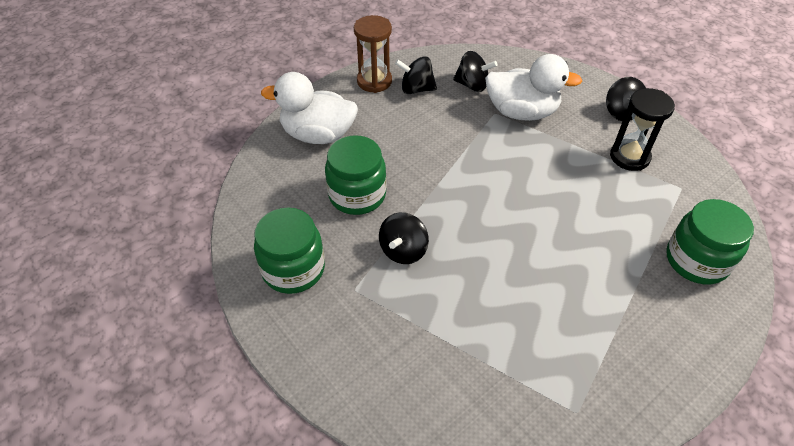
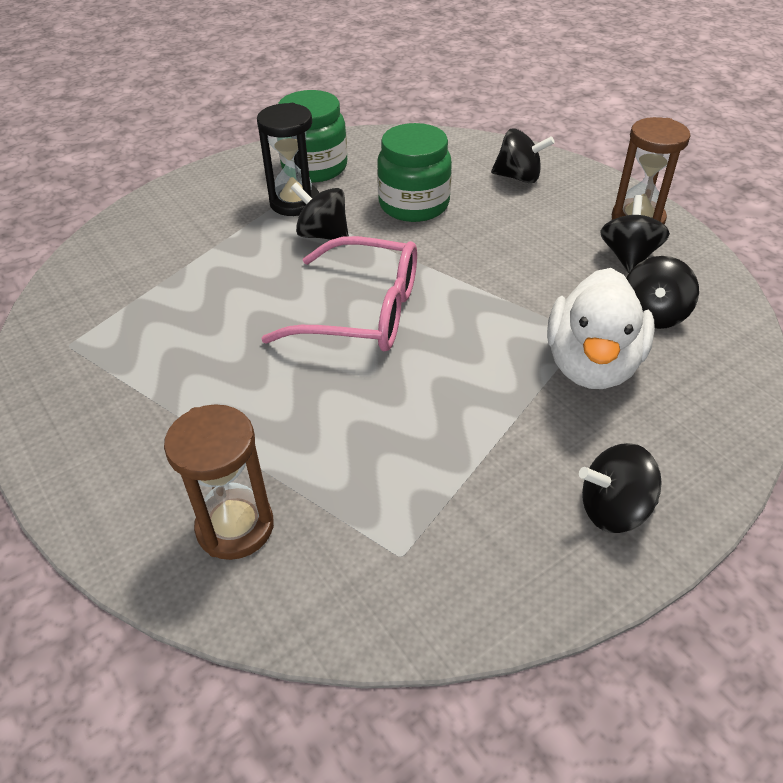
camera: 95 degrees right, 5 degrees down
(318, 134) = (518, 177): white duck -> black spinning top
(496, 217) = (362, 312): none -> pink glasses
(629, 157) = (484, 492): black hourglass -> black hourglass (294, 202)
(696, 260) = (235, 527): green jar -> brown hourglass

